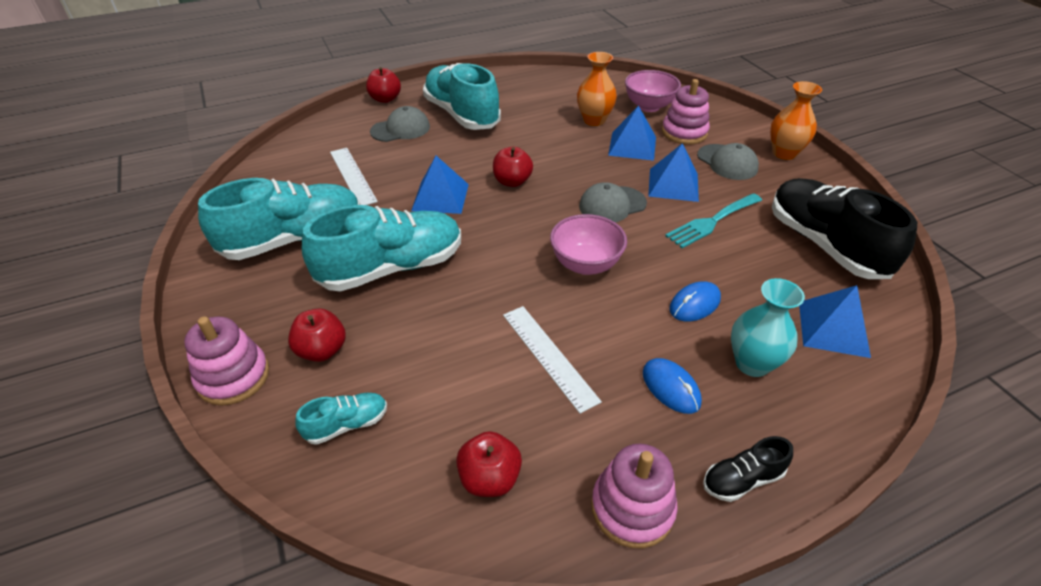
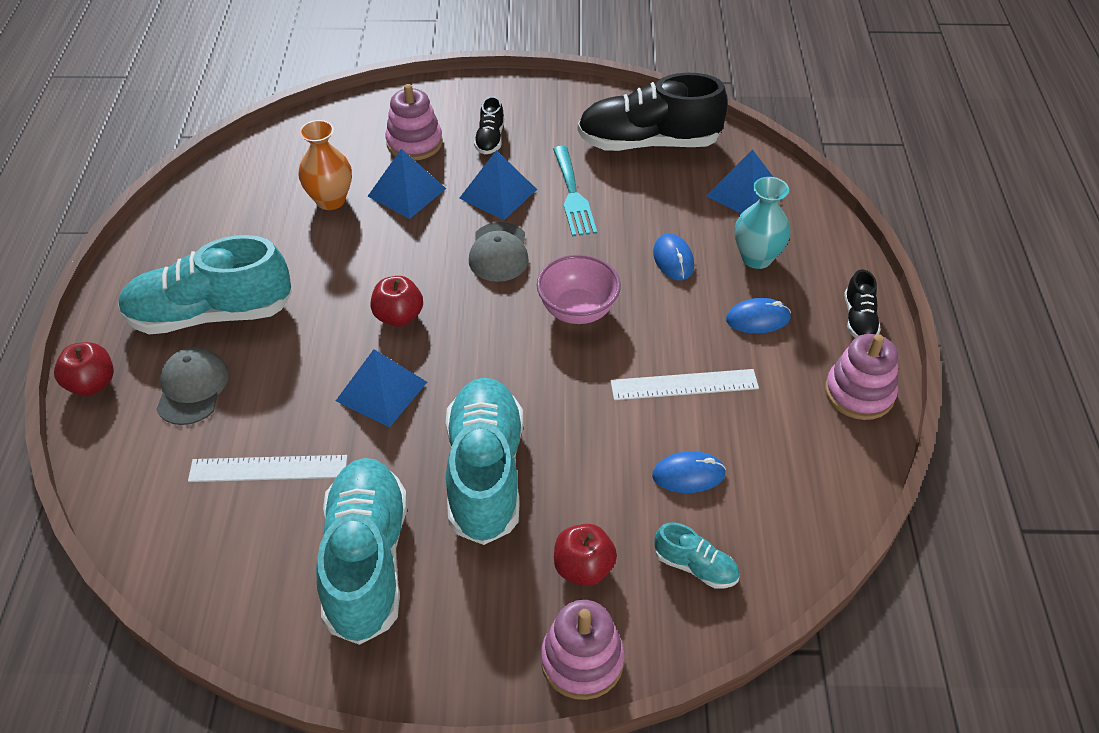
camera: 65 degrees left, 5 degrees up
(347, 424) = (695, 566): turquoise shoe -> turquoise shoe turned 120 degrees clockwise
(447, 390) = (688, 475): none -> blue mouse
(489, 478) = (798, 474): red apple -> none
(649, 106) = (340, 145): pink bowl -> none
(727, 162) = (490, 139): grey cap -> black shoe
(784, 153) = (505, 95): orange vase -> none

